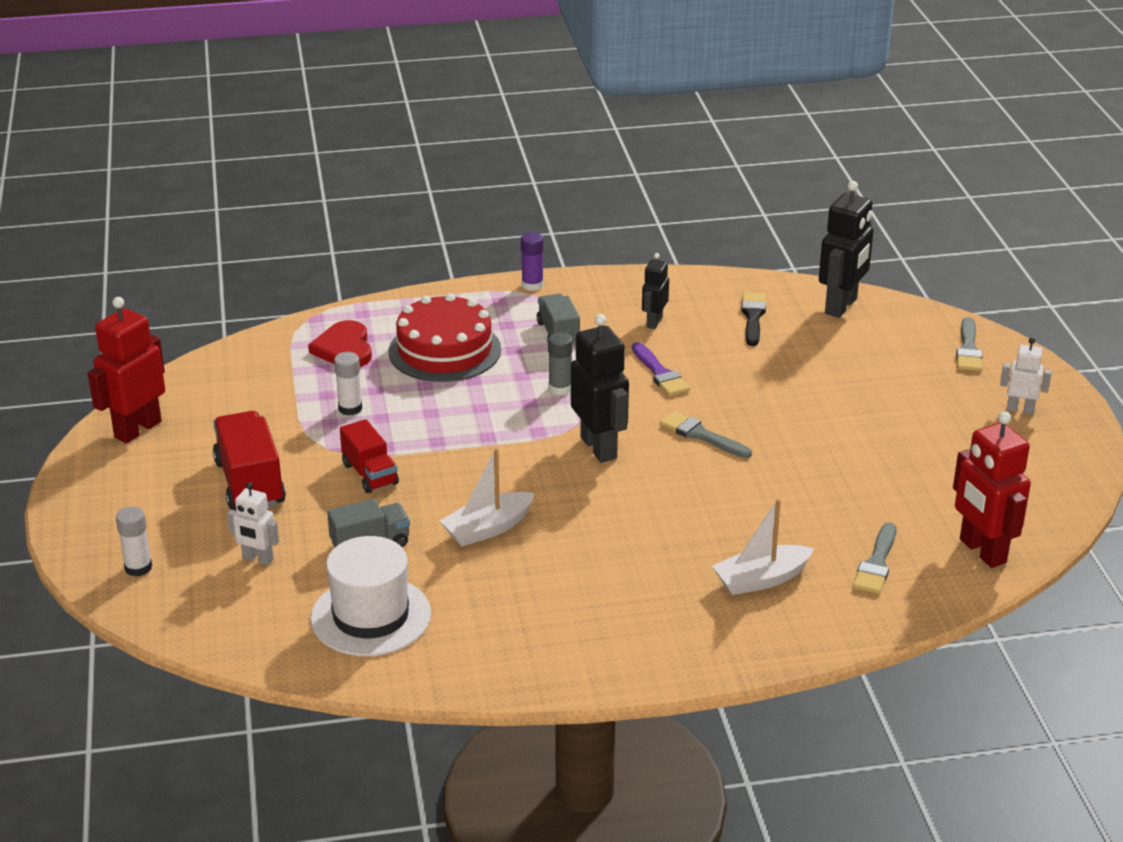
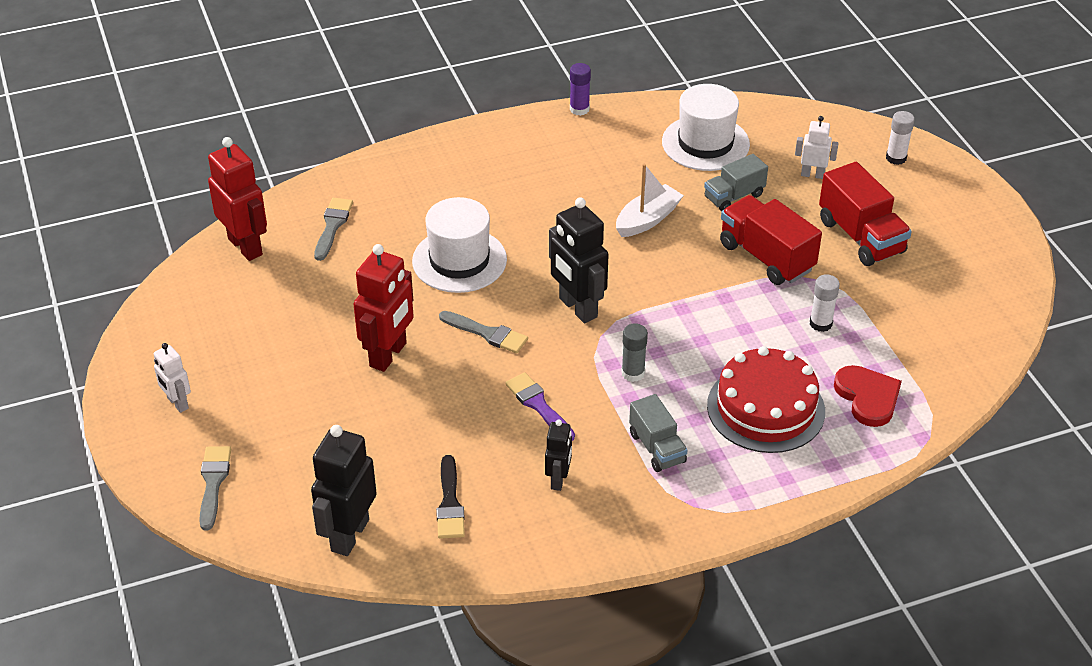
camera: 170 degrees right, 10 degrees up
(137, 429) = (994, 277): red robot -> red robot (388, 355)
(370, 474) = (766, 257): red truck -> red truck, size x1.58
(532, 285) = (710, 523): purple glue stick -> purple glue stick (579, 109)
(723, 508) = (459, 260): none -> white hat
(761, 579) = (423, 203): white boat -> none
(1020, 409) = (177, 403): white robot -> white robot turned 45 degrees clockwise

